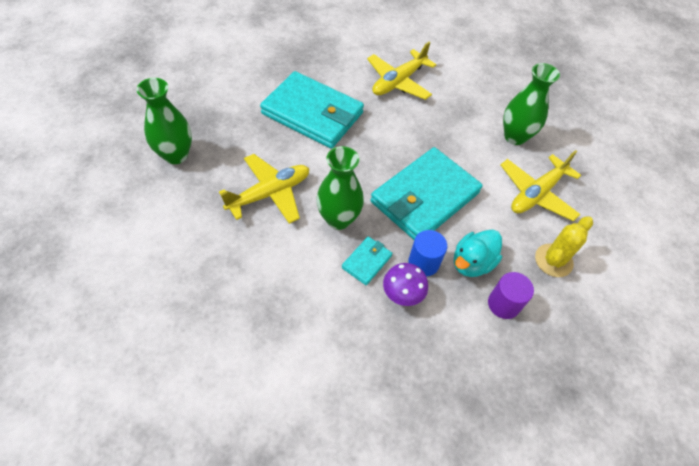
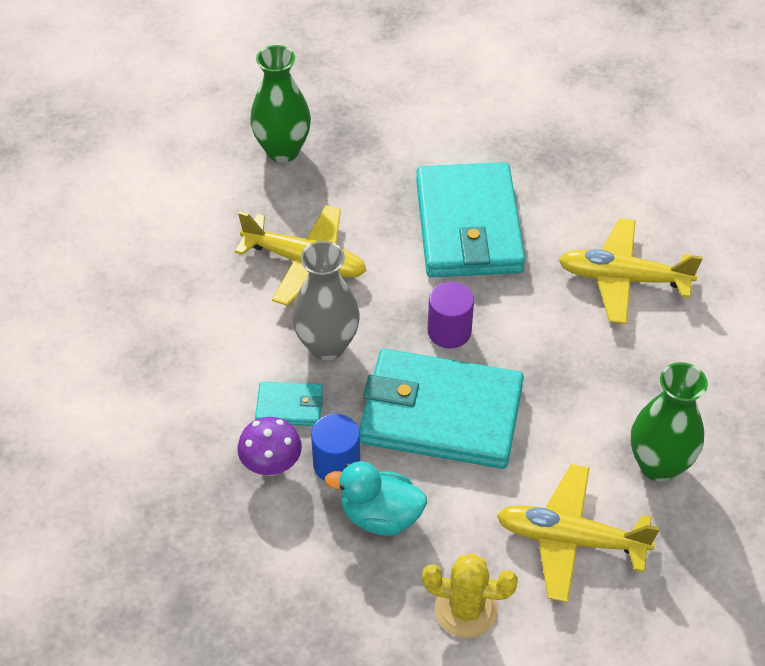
camera: 60 degrees right, 5 degrees down
(338, 219) = (327, 345): green vase -> grey vase
(503, 304) = (345, 579): purple cylinder -> purple cylinder (449, 331)

